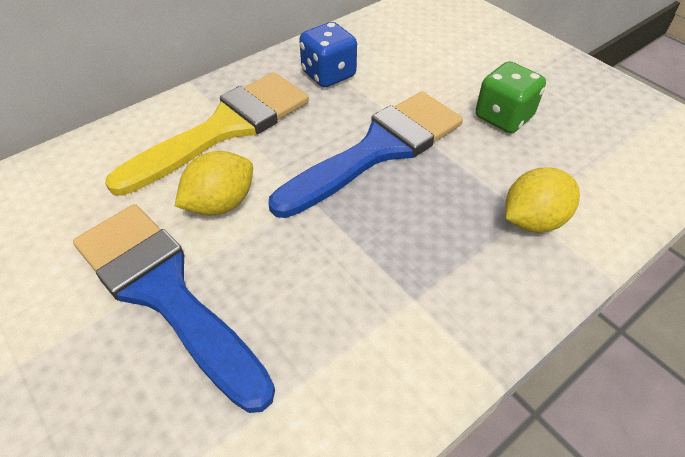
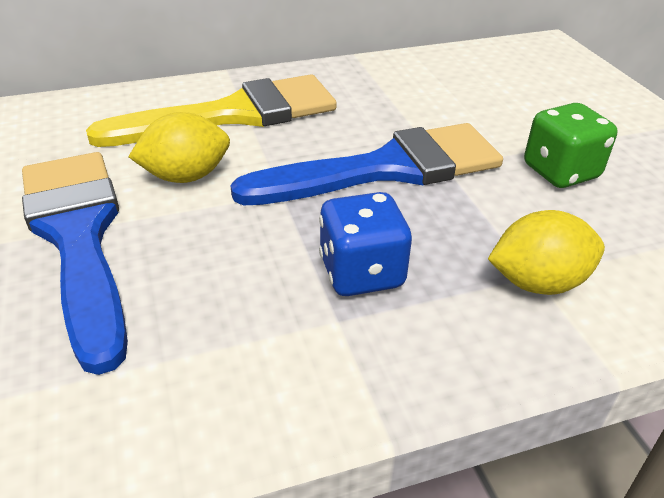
camera: 20 degrees right, 10 degrees down
(328, 74) = (374, 91): blue dice -> blue dice (361, 273)

